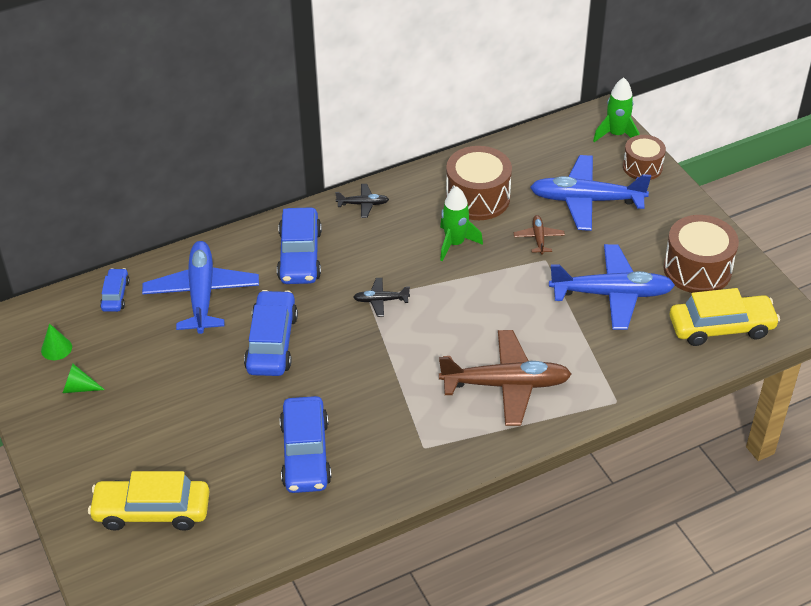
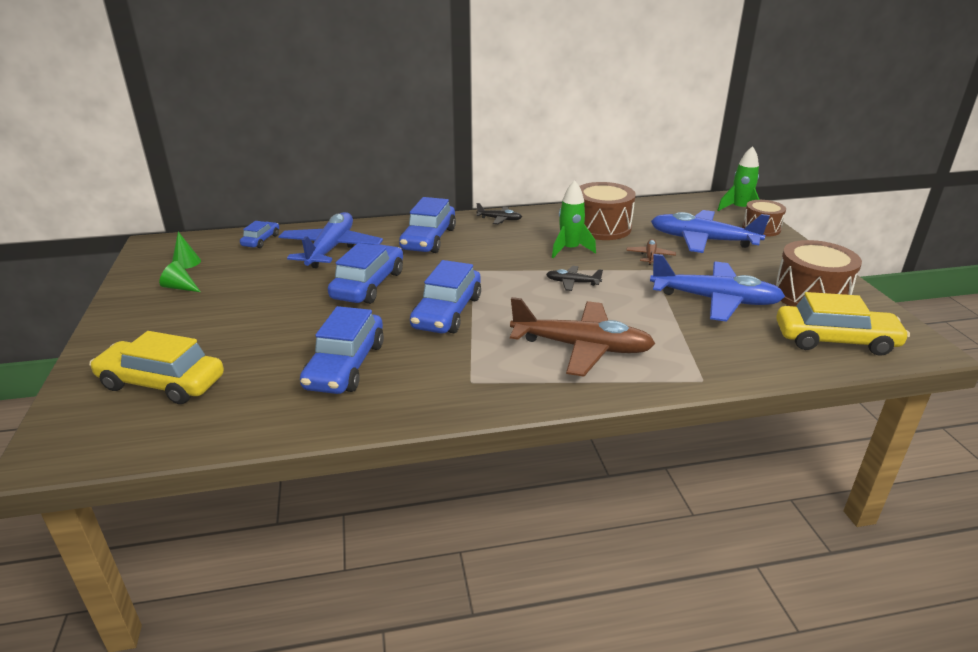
camera: 15 degrees right, 15 degrees down
(367, 365) = (447, 312): none -> blue car
(380, 300) = (484, 273): black plane -> black plane (572, 282)

